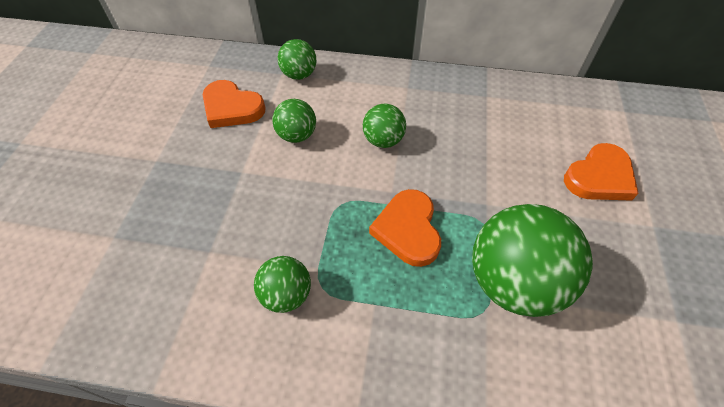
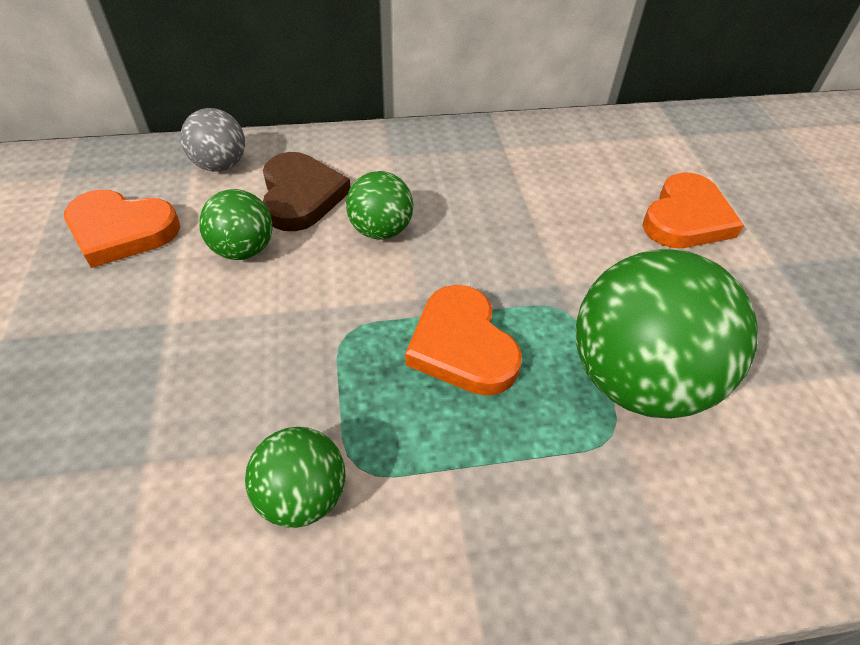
camera: 20 degrees left, 5 degrees down
(299, 75) = (220, 165): green ball -> grey ball
(341, 106) = (301, 196): none -> brown heart

